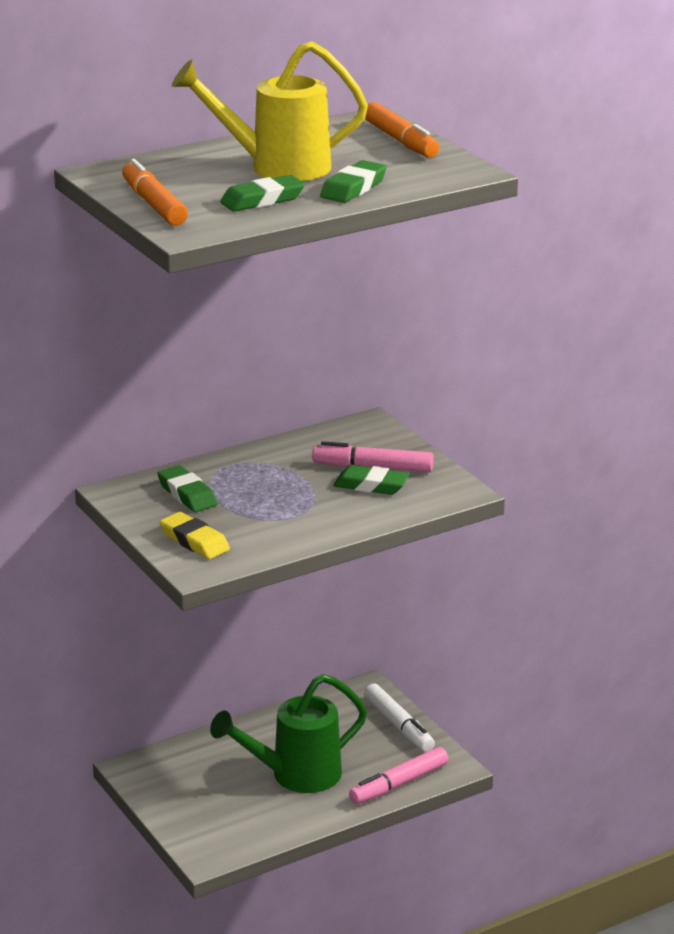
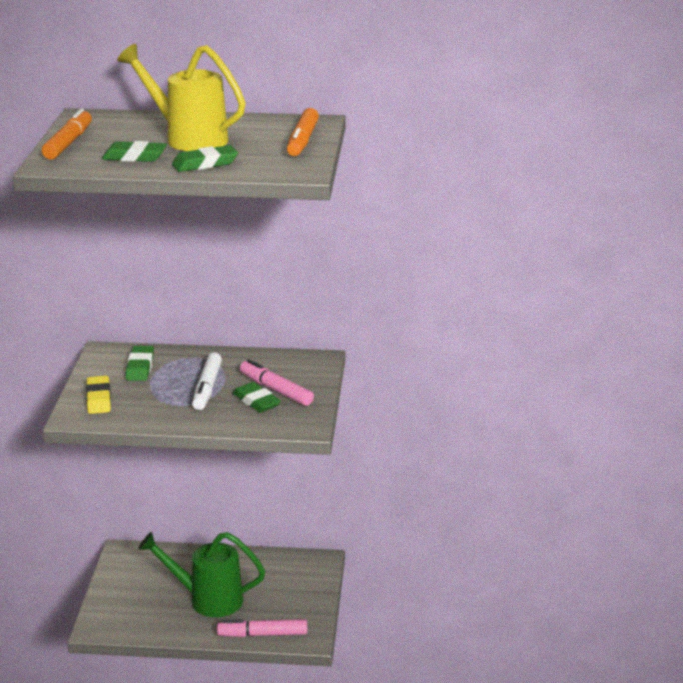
camera: 35 degrees right, 0 degrees up
(399, 726) = (310, 594): white marker -> white marker (207, 388)

